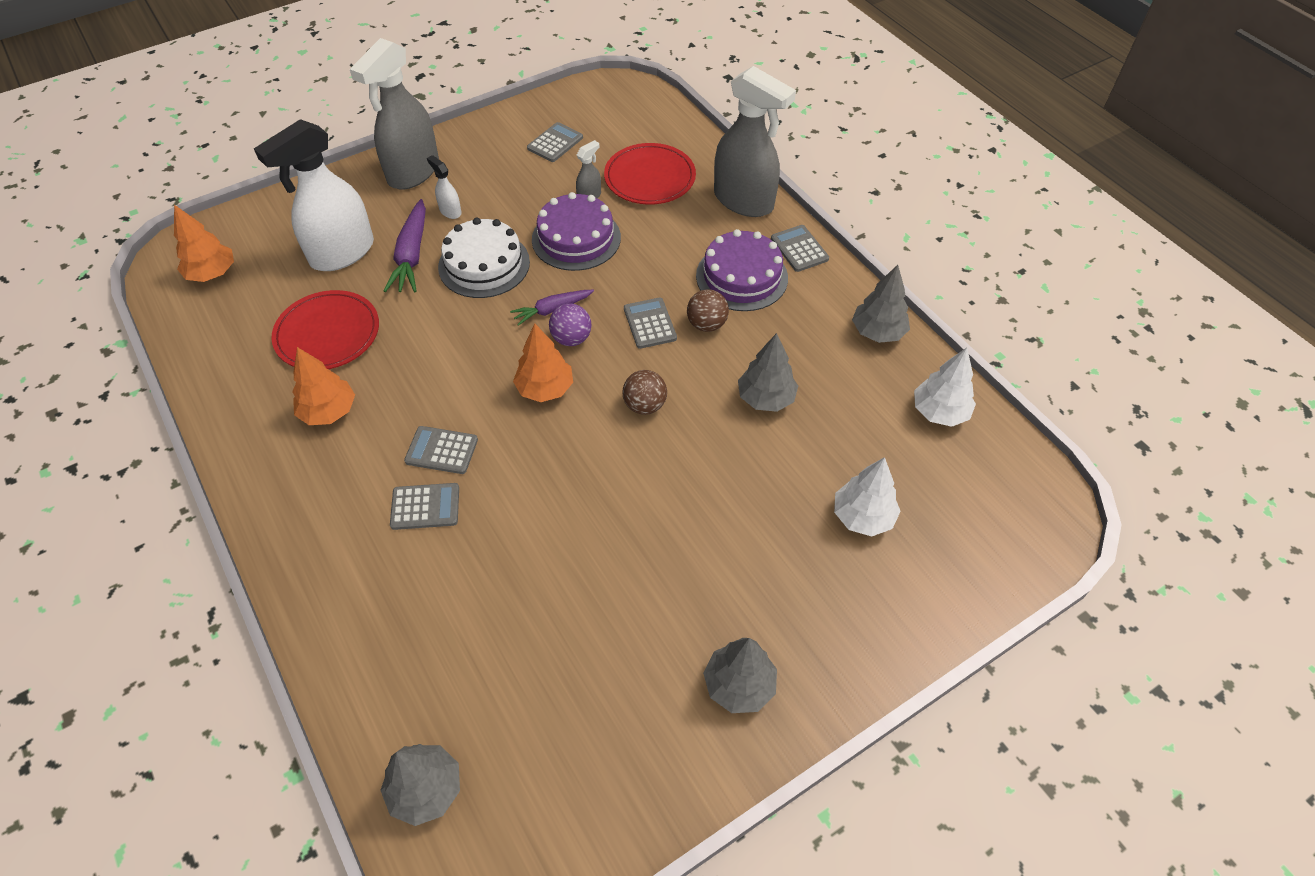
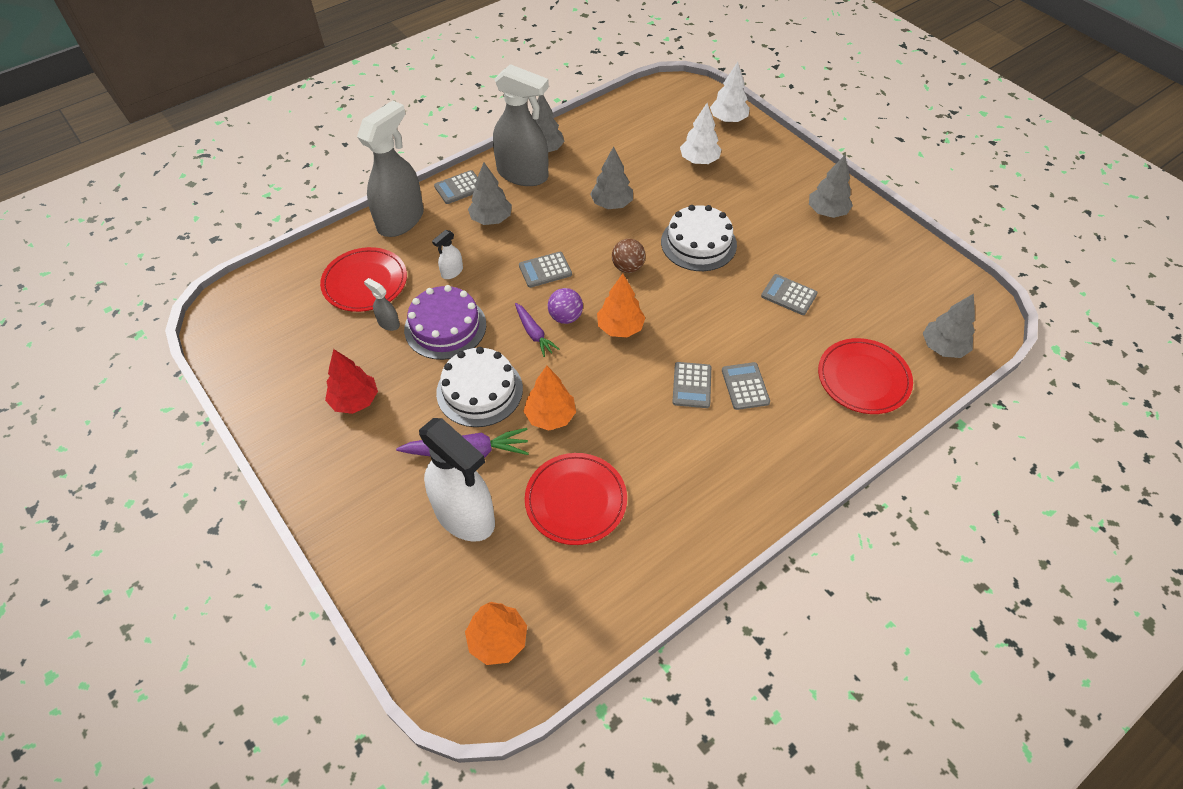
camera: 95 degrees left, 0 degrees up
(329, 412) = (667, 475): orange tree -> orange tree (550, 416)
(400, 654) = (863, 378): none -> red plate
(413, 172) = (338, 477): grey spray bottle -> grey spray bottle (523, 174)
(450, 211) = (403, 431): white spray bottle -> white spray bottle (452, 272)
(495, 178) = (355, 401): none -> red tree
(555, 143) = (304, 358): grey calculator -> grey calculator (789, 295)
(682, 491) = (698, 243): none -> white cake
(706, 324) = (543, 237): brown ball -> none
(741, 277) = (491, 219): purple cake -> grey tree
(939, 412) = (611, 125): white tree -> white tree (728, 119)

